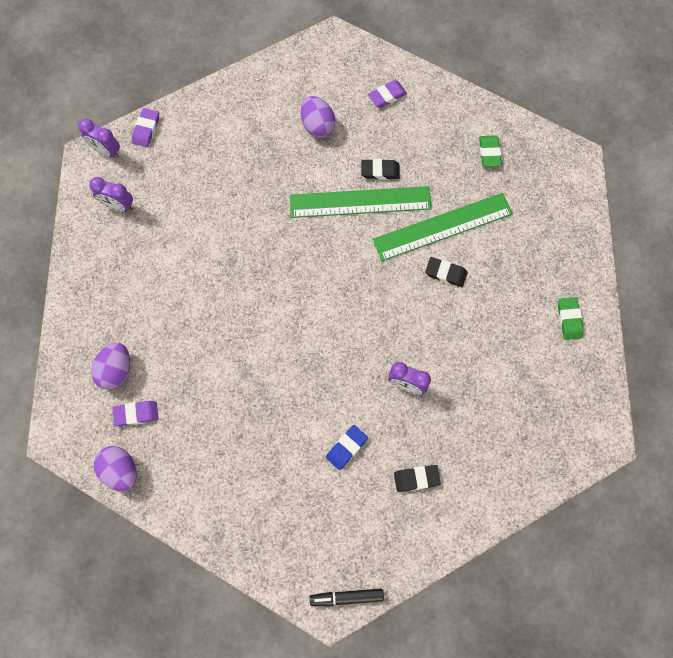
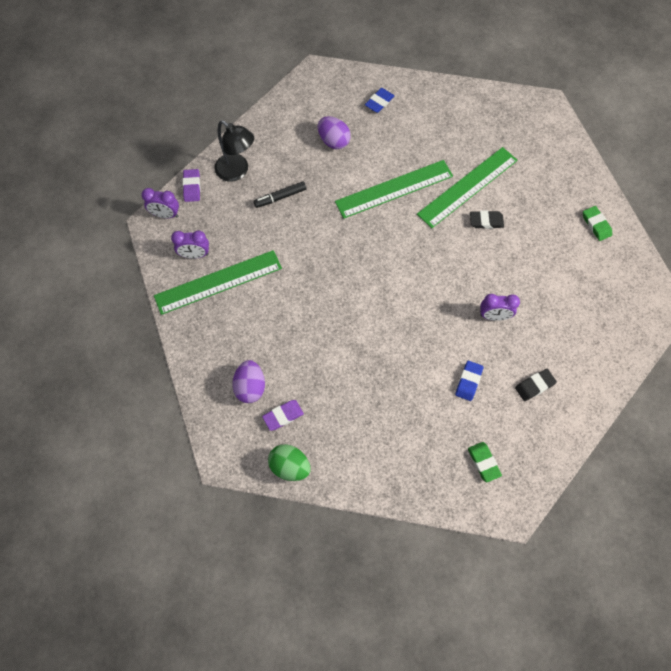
camera: 20 degrees left, 5 degrees down
(121, 470) = (290, 466): purple egg -> green egg
(130, 244) = (218, 282): none -> green ruler
(200, 127) = (237, 172): none -> black lamp
(346, 597) = (521, 499): black marker -> black marker (280, 197)
(380, 171) = (399, 160): black eraser -> none
(387, 96) = (379, 102): purple eraser -> blue eraser
(489, 153) = (478, 120): green eraser -> green eraser (483, 462)

